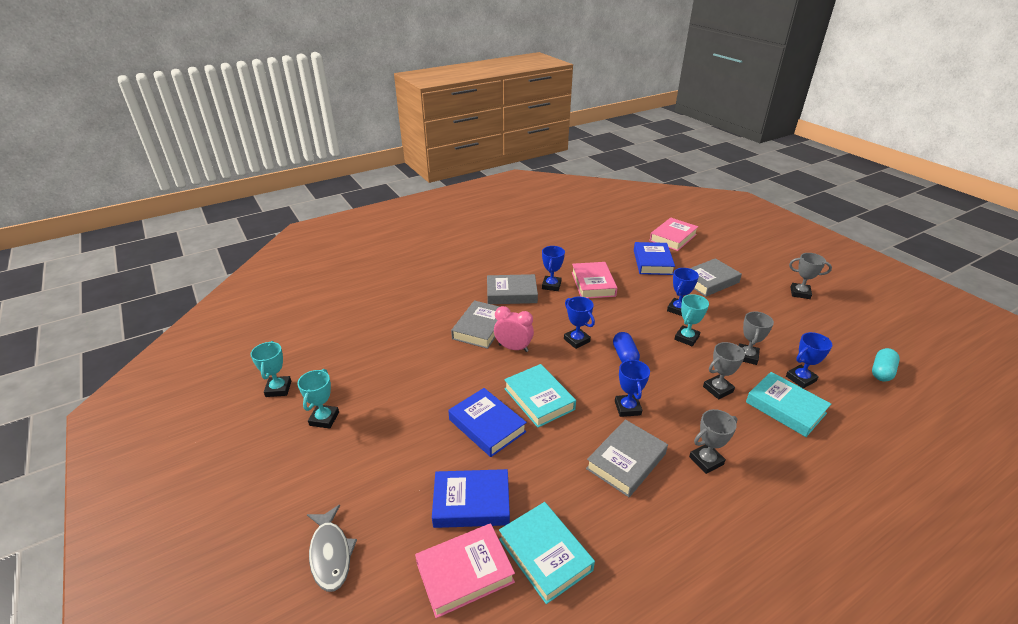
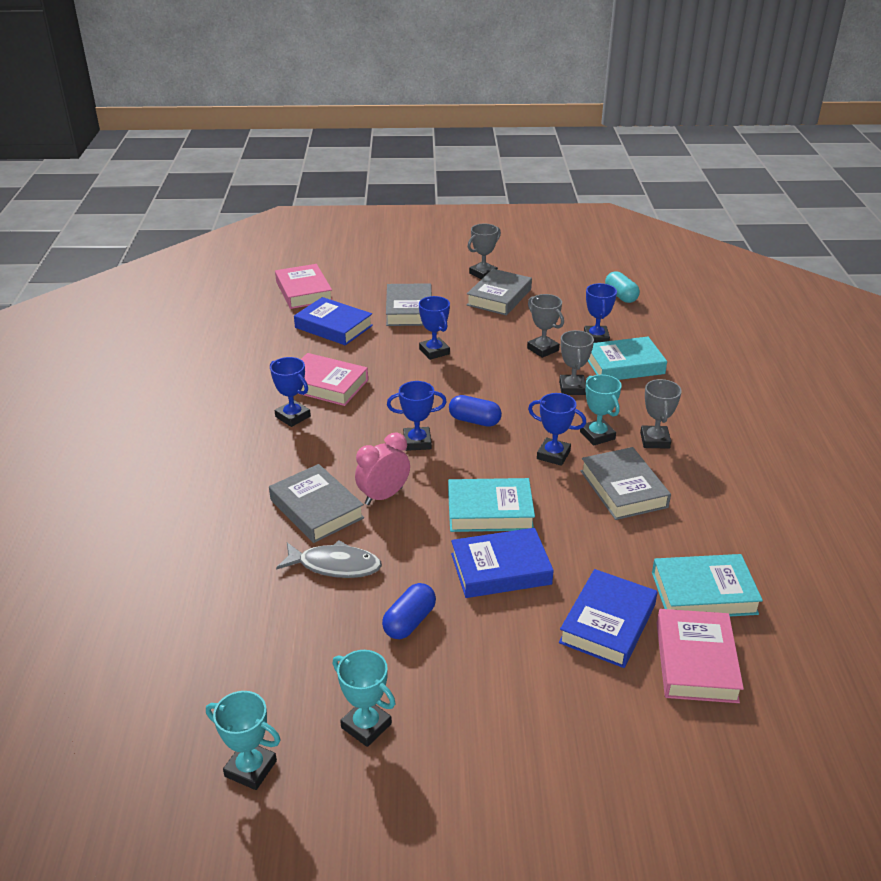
camera: 60 degrees left, 0 degrees up
(330, 554) = (611, 775): grey fish -> grey fish (335, 565)
(413, 403) = (409, 622): none -> blue capsule
(511, 293) = (272, 455): grey book -> grey book (499, 297)
(686, 338) = (484, 369): turquoise trophy -> turquoise trophy (597, 435)

